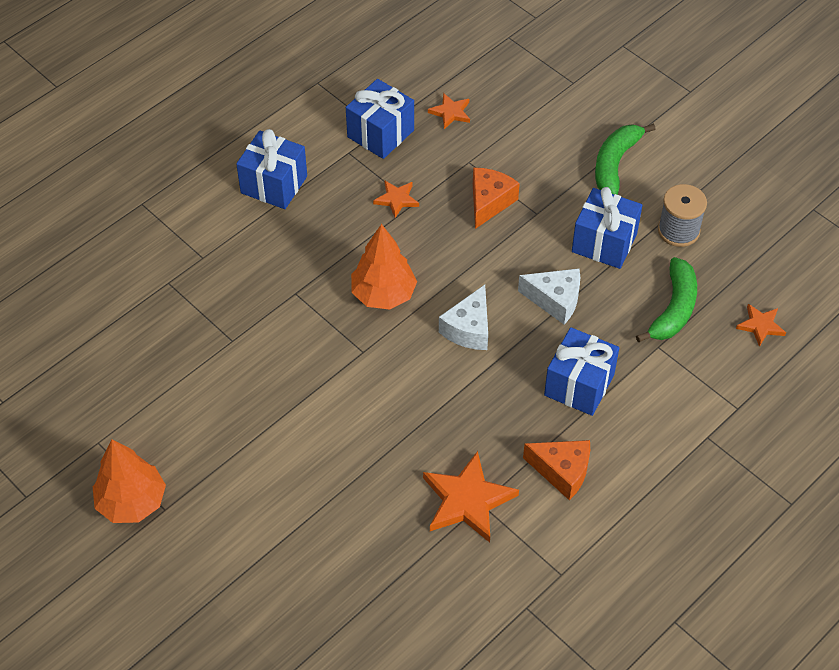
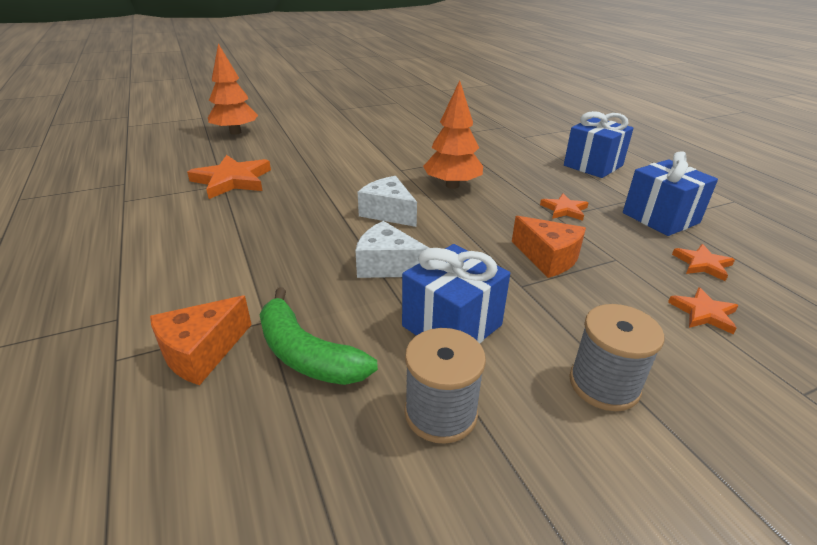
camera: 110 degrees right, 20 degrees down
(132, 502) = (351, 104): orange tree -> orange tree (235, 132)
(555, 300) = (387, 265): white cheese -> white cheese turned 75 degrees clockwise
(562, 471) = (201, 221): orange cheese -> orange cheese (201, 352)
(579, 385) = (274, 252): blue gift -> none
(615, 164) = (604, 384): green banana -> grey spool
(760, 326) = (198, 445): orange star -> orange star (703, 313)

